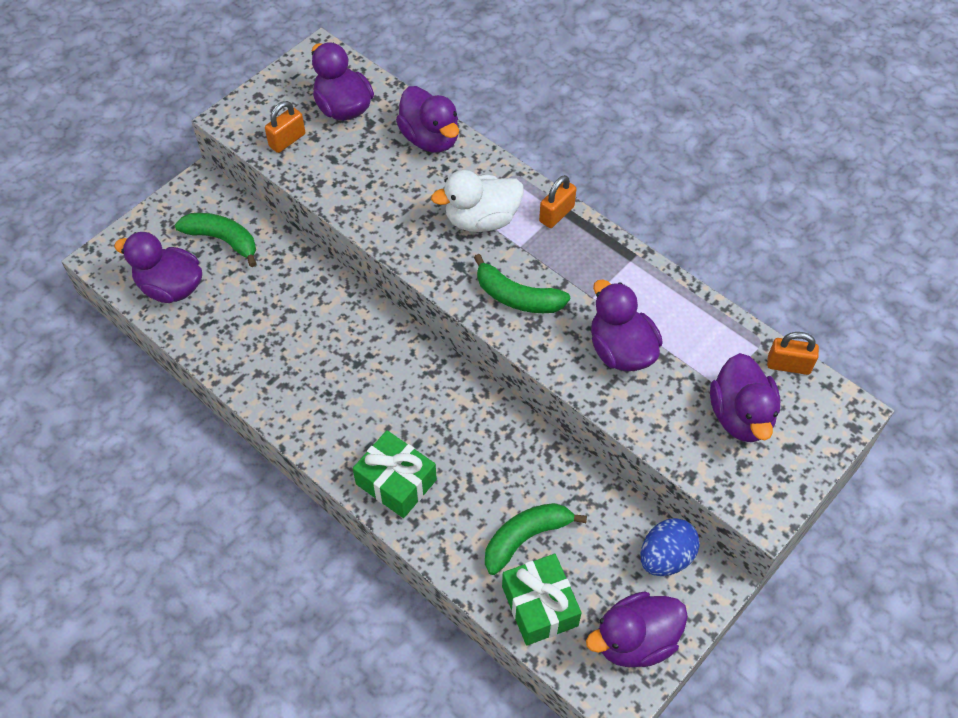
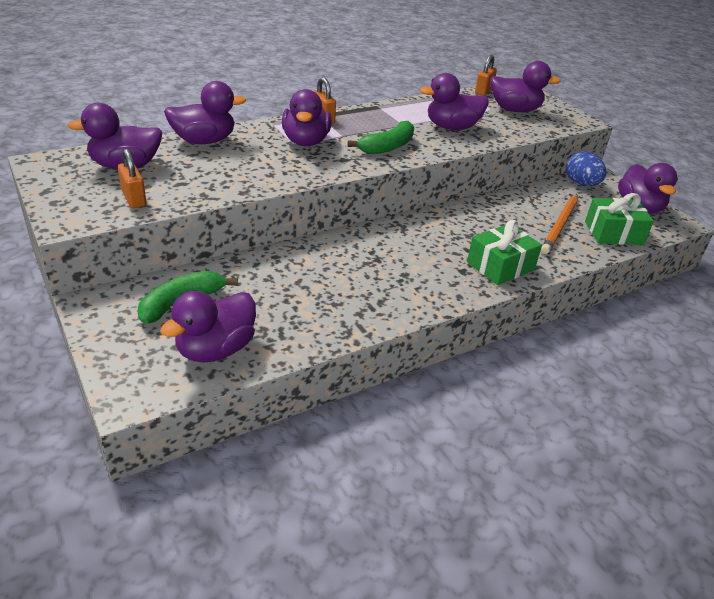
camera: 75 degrees left, 20 degrees down
(481, 219) = (306, 142): white duck -> purple duck
(525, 538) = (560, 225): green banana -> orange pencil

